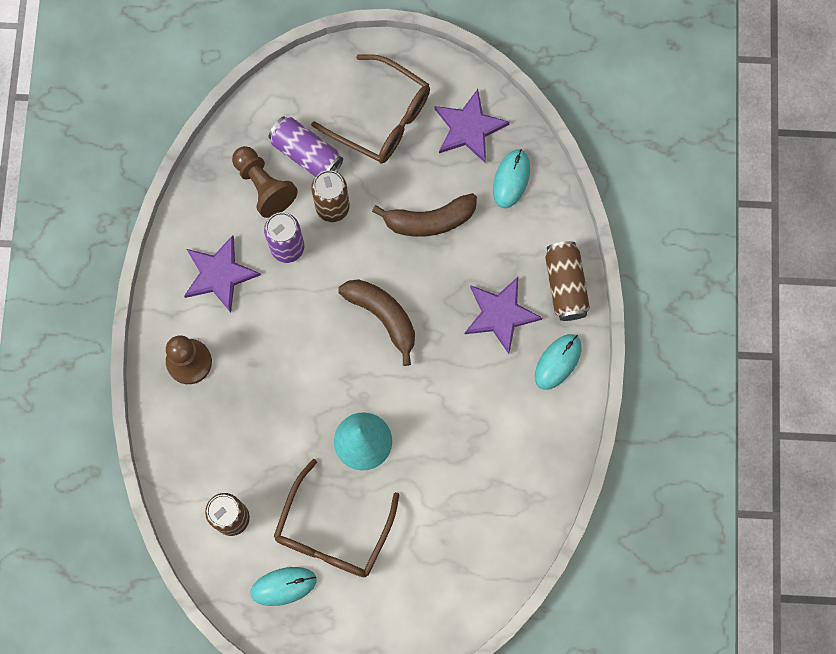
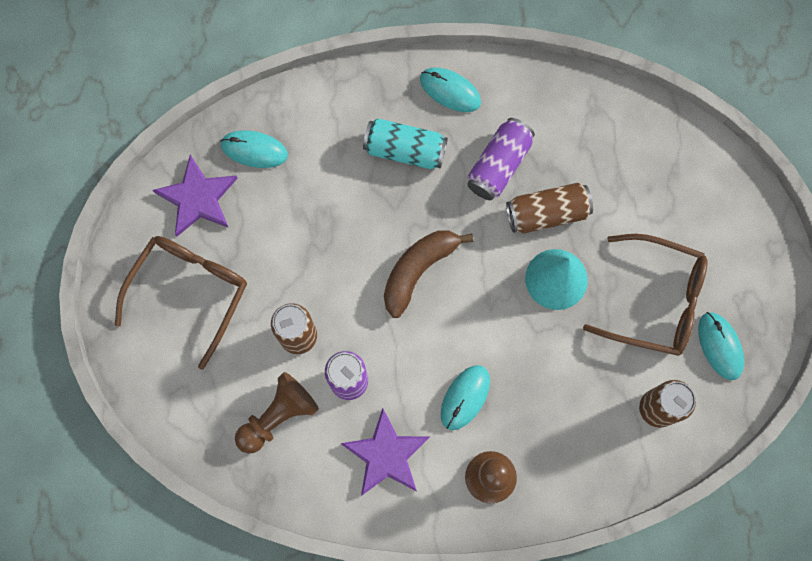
camera: 95 degrees left, 0 degrees up
(262, 347) = (465, 397): none -> turquoise mouse
(306, 154) = (237, 372): purple can -> purple can (499, 165)
(429, 220) = (306, 231): brown banana -> none
(500, 314) = (405, 150): purple star -> turquoise can
(565, 285) = (368, 88): brown can -> brown can (547, 213)

